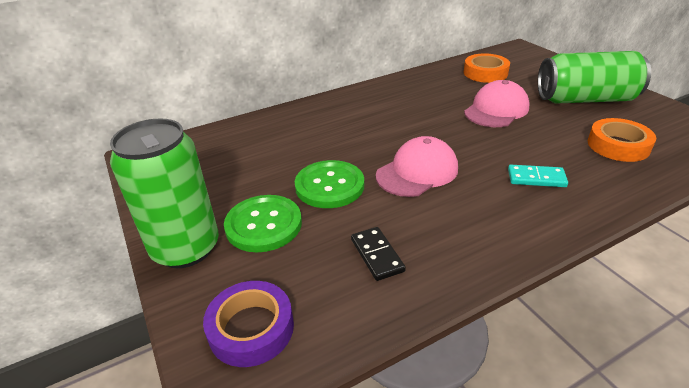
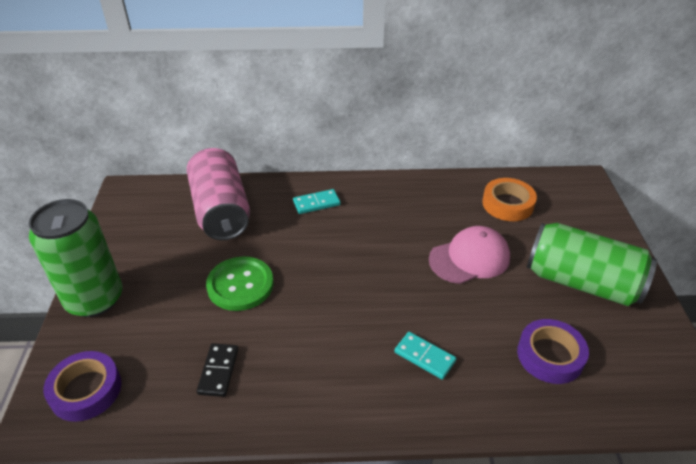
camera: 25 degrees right, 5 degrees up
(256, 142) = (221, 211): none -> pink can
(263, 225) = (161, 302): green button -> none
(338, 112) = (316, 203): none -> turquoise domino
(417, 172) = (324, 302): pink cap -> none
(618, 145) = (550, 355): orange tape -> purple tape

